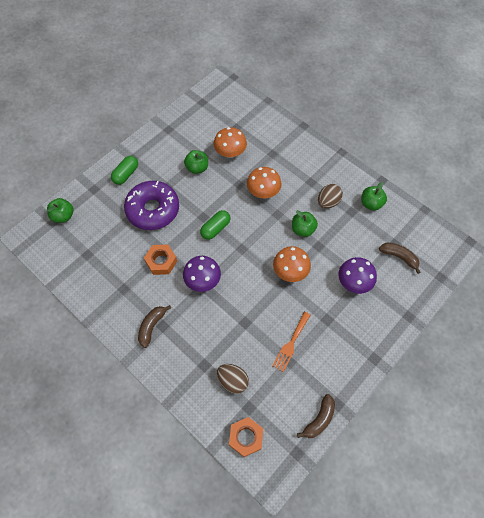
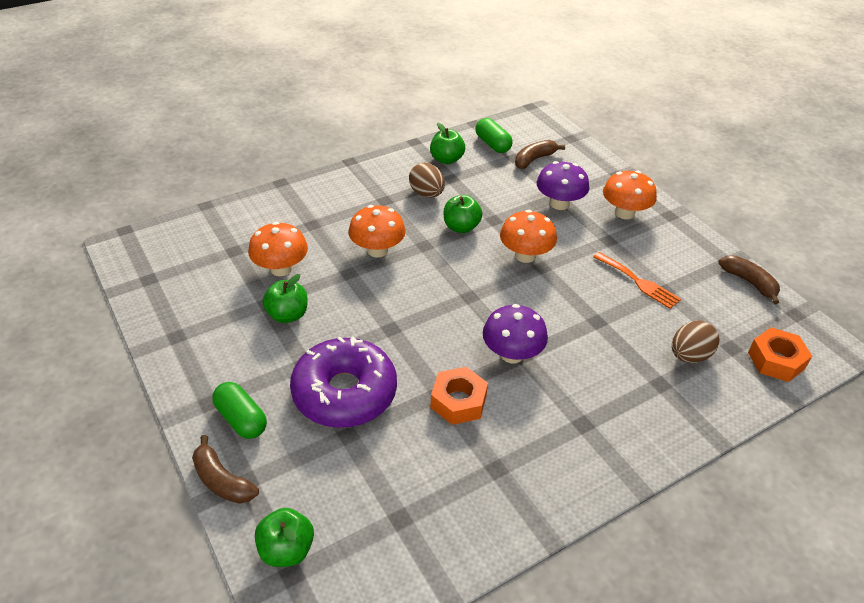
camera: 75 degrees left, 20 degrees down
(152, 326) = (581, 439): brown banana -> brown banana (222, 480)
(215, 228) = (420, 318): green capsule -> green capsule (492, 144)
(363, 326) = (624, 213): none -> orange mushroom

